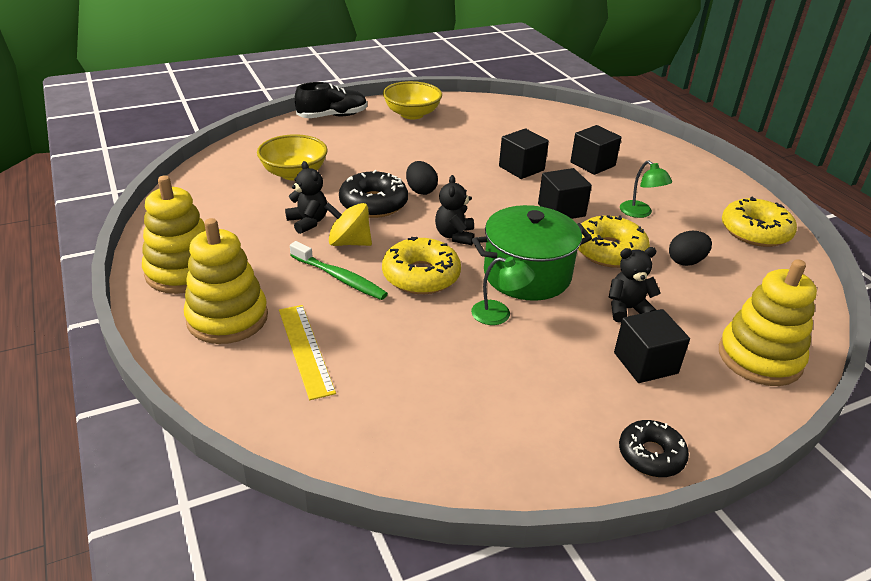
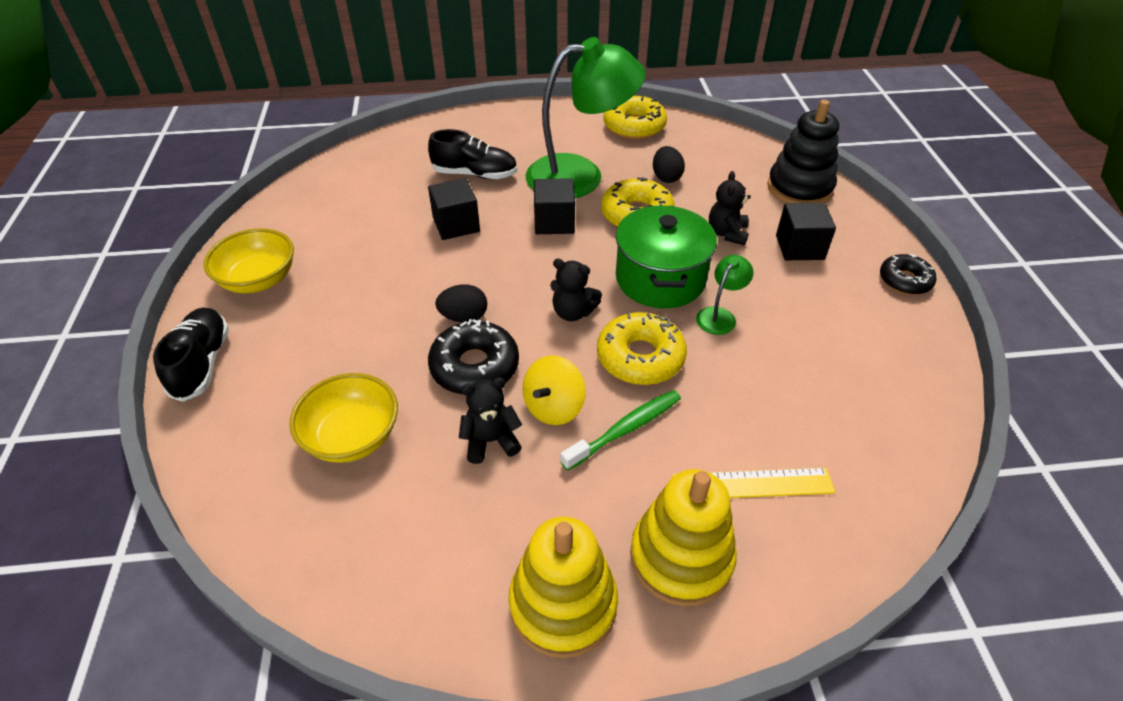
camera: 70 degrees left, 10 degrees up
(592, 164) = (475, 174): black cube -> black shoe
(640, 213) = (580, 175): green lamp -> green lamp, size x2.37
(759, 358) = (799, 188): yellow stacking toy -> black stacking toy

